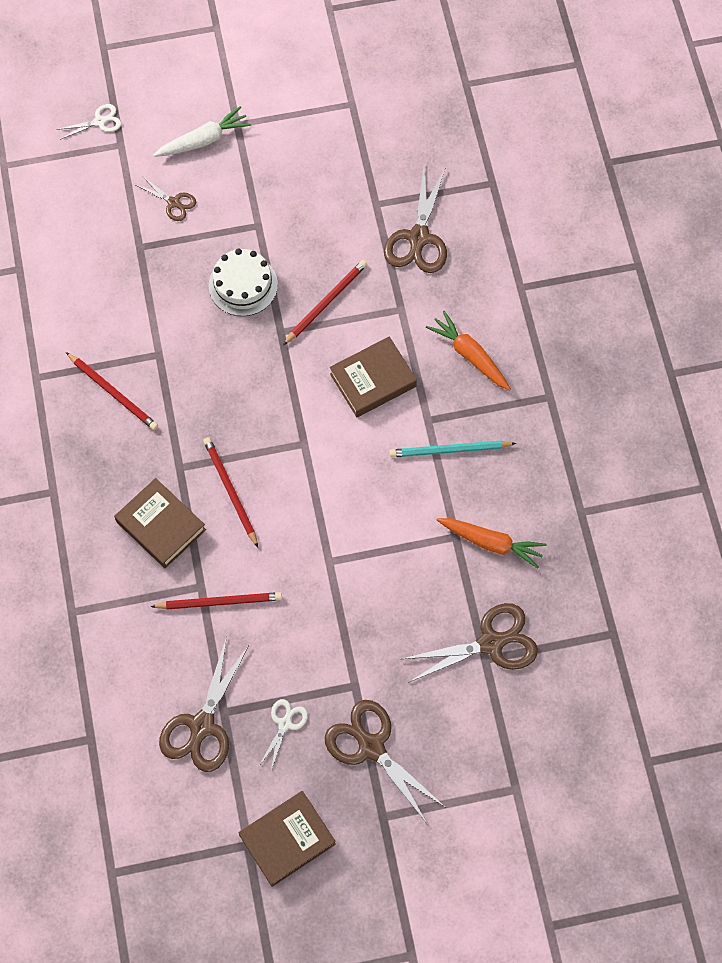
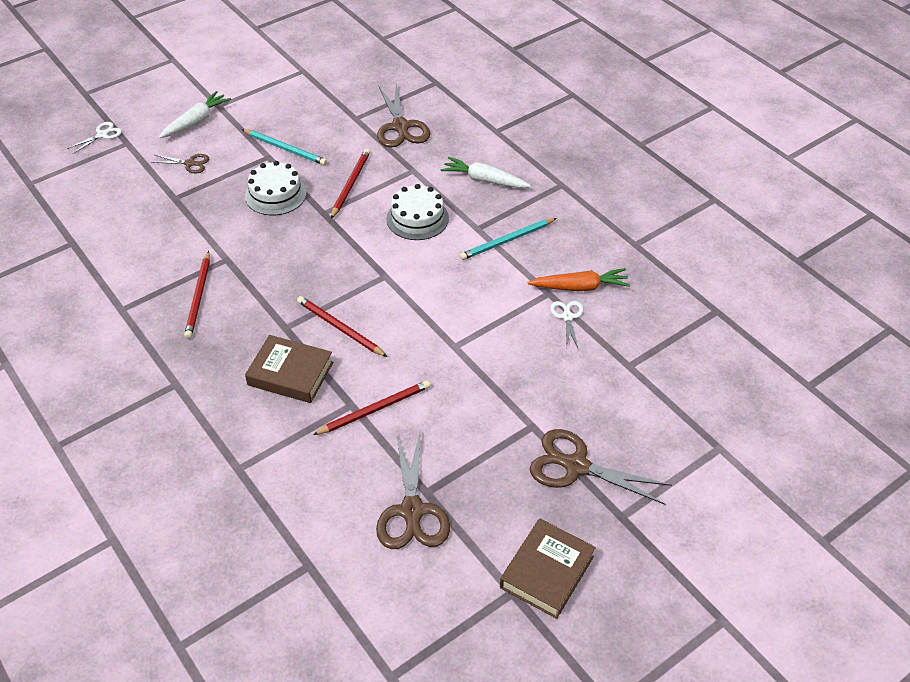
camera: 25 degrees left, 20 degrees down
(113, 393) = (198, 297): red pencil -> red pencil turned 75 degrees clockwise
(280, 221) = (285, 149): none -> turquoise pencil
(285, 724) = (488, 479): white scissors -> white scissors (567, 317)
(373, 380) = (417, 218): brown book -> white cake
(470, 355) = (484, 180): orange carrot -> white carrot
(491, 643) = (626, 353): brown scissors -> none

